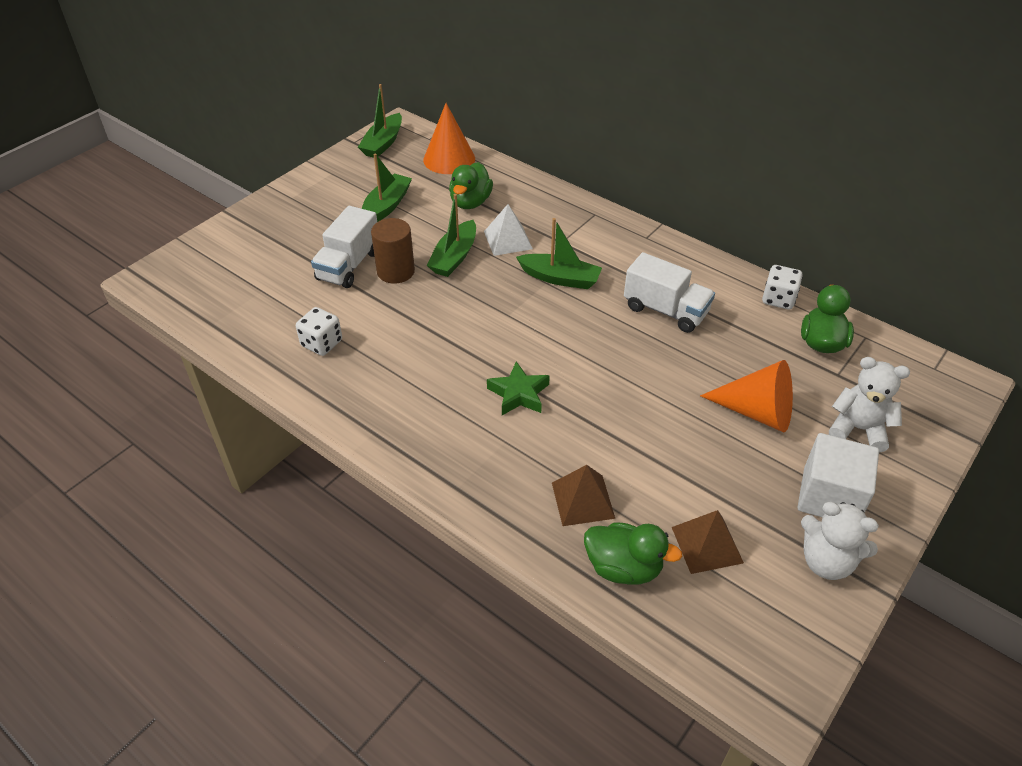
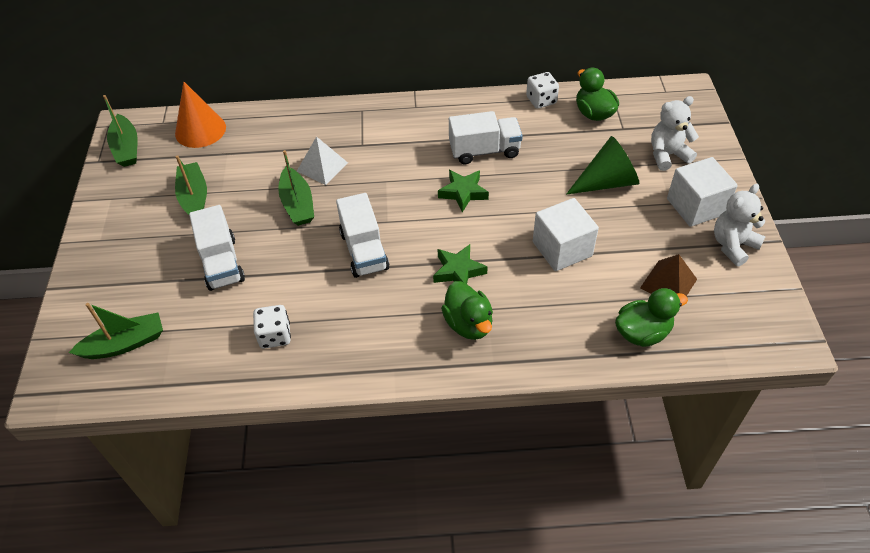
camera: 40 degrees left, 5 degrees up
(395, 271) = (265, 243): brown cylinder -> none
(462, 326) = (364, 251): none -> white truck
(470, 202) = (259, 155): green duck -> green duck (468, 324)
(560, 278) = (392, 172): green boat -> green boat (125, 344)
(582, 500) = (575, 310): brown pyramid -> none
(602, 333) = (463, 193): none -> green star
(636, 440) = (562, 249): none -> white cube
(757, 412) = (607, 182): orange cone -> green cone
(826, 561) = (733, 245): white teddy bear -> white teddy bear turned 150 degrees clockwise

